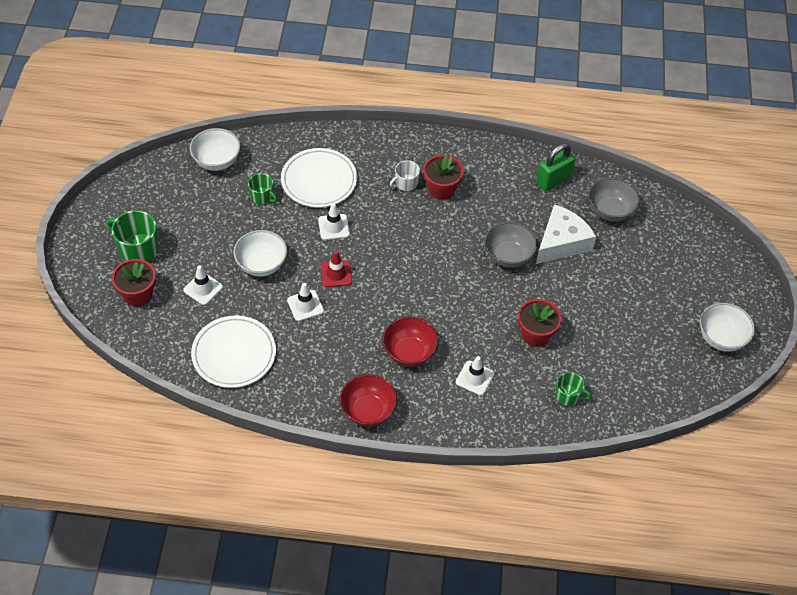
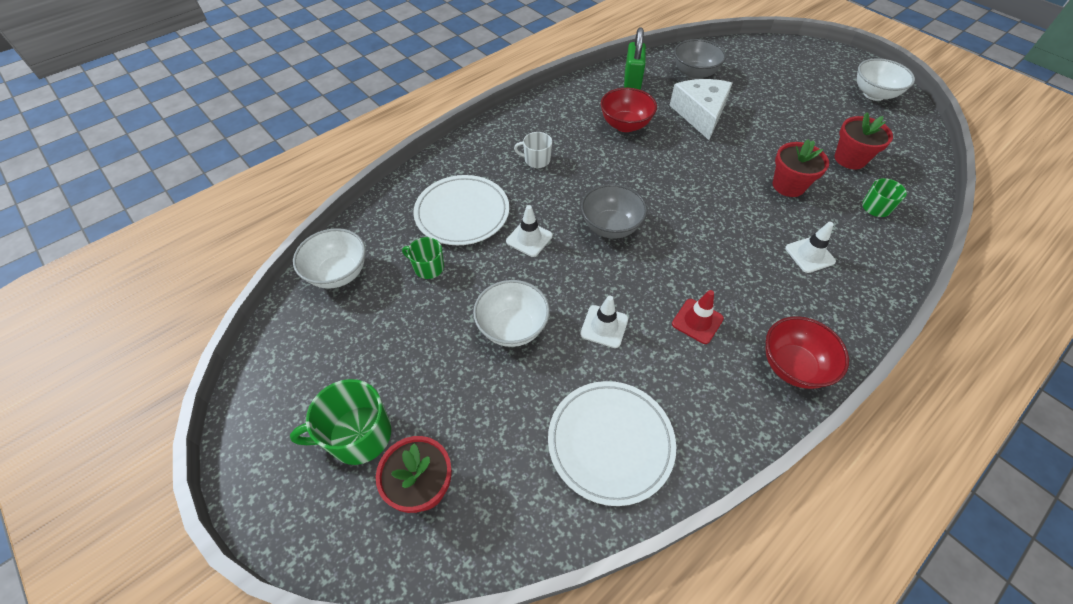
camera: 45 degrees left, 0 degrees up
(203, 288) = (487, 407): white traffic cone -> none
(262, 196) = (428, 267): green mug -> green mug turned 150 degrees counterclockwise
(336, 274) = (588, 274): red traffic cone -> red traffic cone (697, 321)
(406, 183) = (536, 160): white mug -> white mug turned 90 degrees clockwise
(409, 352) = (739, 282): red bowl -> red bowl (625, 125)
(441, 189) = (569, 144): red flower pot -> red flower pot (850, 159)
(508, 256) = (685, 150): grey bowl -> grey bowl (610, 227)

